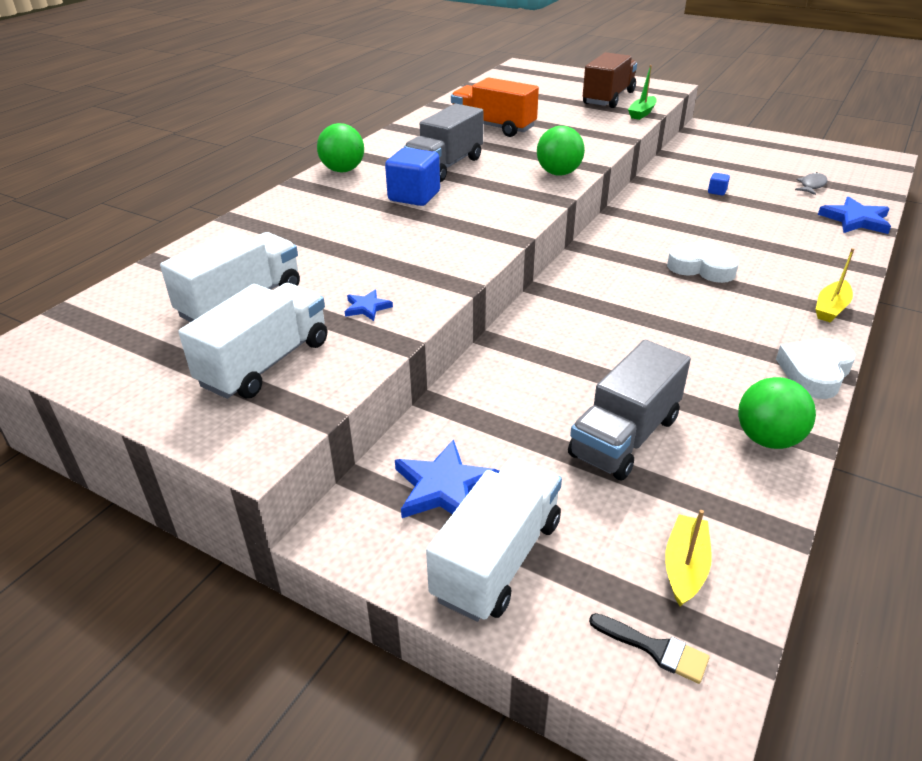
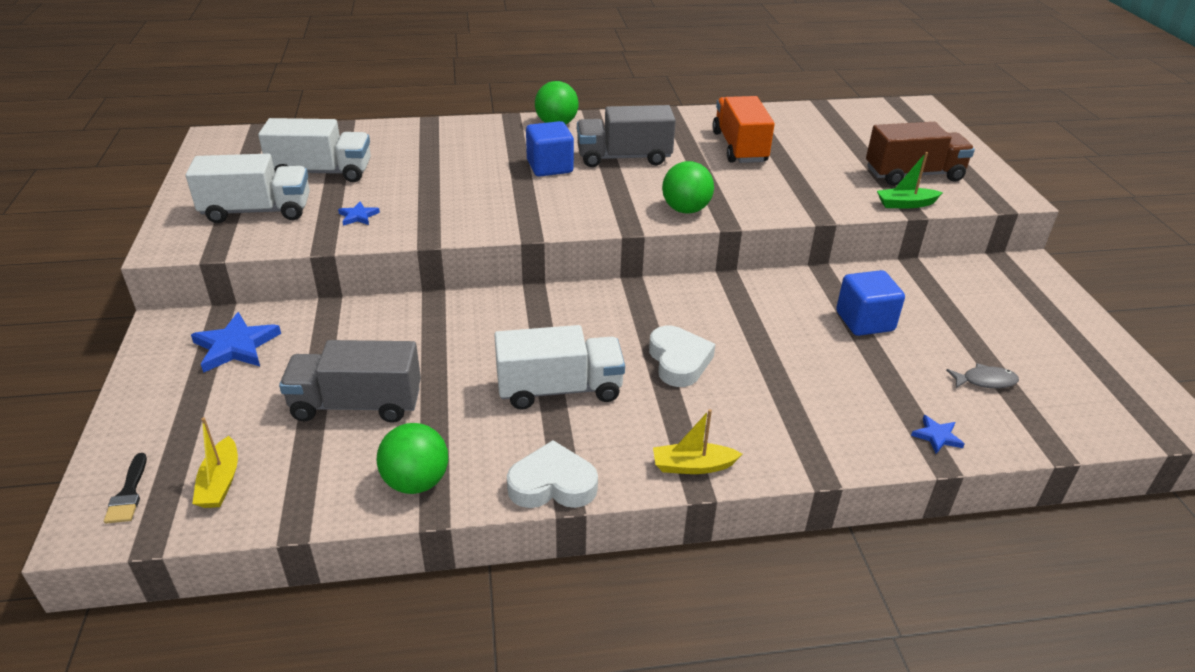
camera: 50 degrees right, 0 degrees up
(497, 559) = (177, 396): white truck -> white truck (559, 389)
(685, 566) = (220, 482): yellow boat -> yellow boat turned 105 degrees clockwise
(717, 191) = (864, 321): blue cube -> blue cube, size x2.22
(855, 220) = (937, 436): blue star -> blue star, size x0.53

